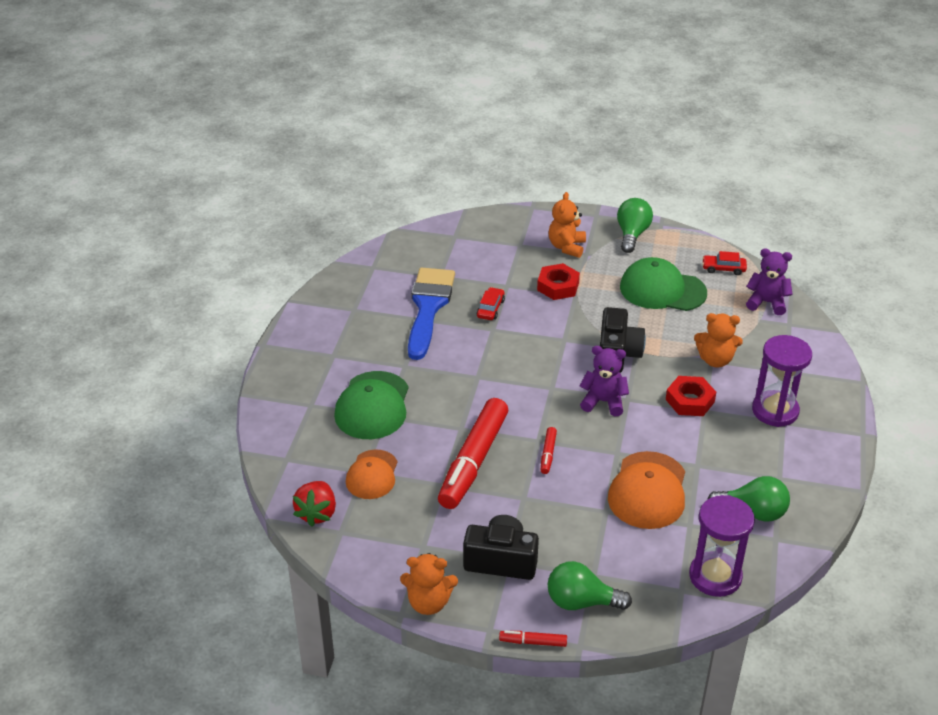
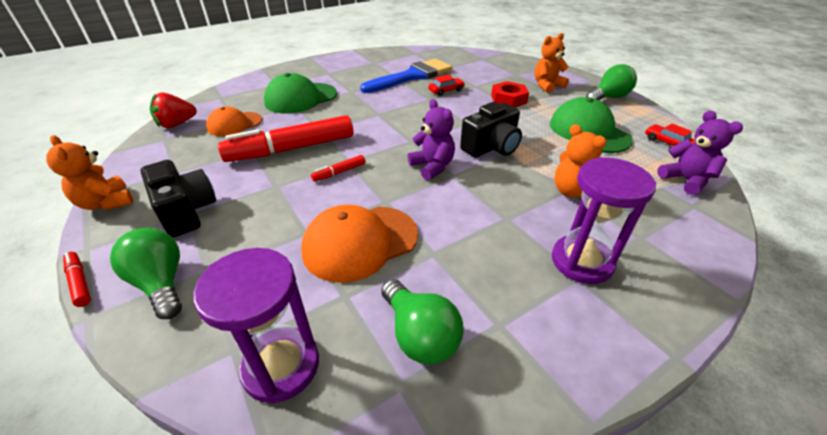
camera: 45 degrees right, 0 degrees up
(690, 401) = (504, 204): red nut -> none

